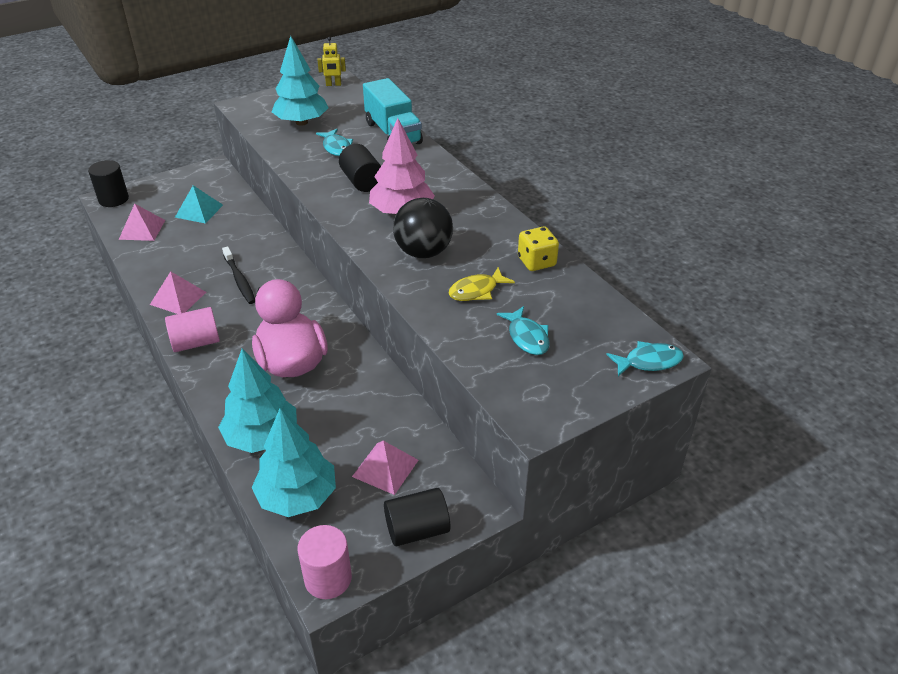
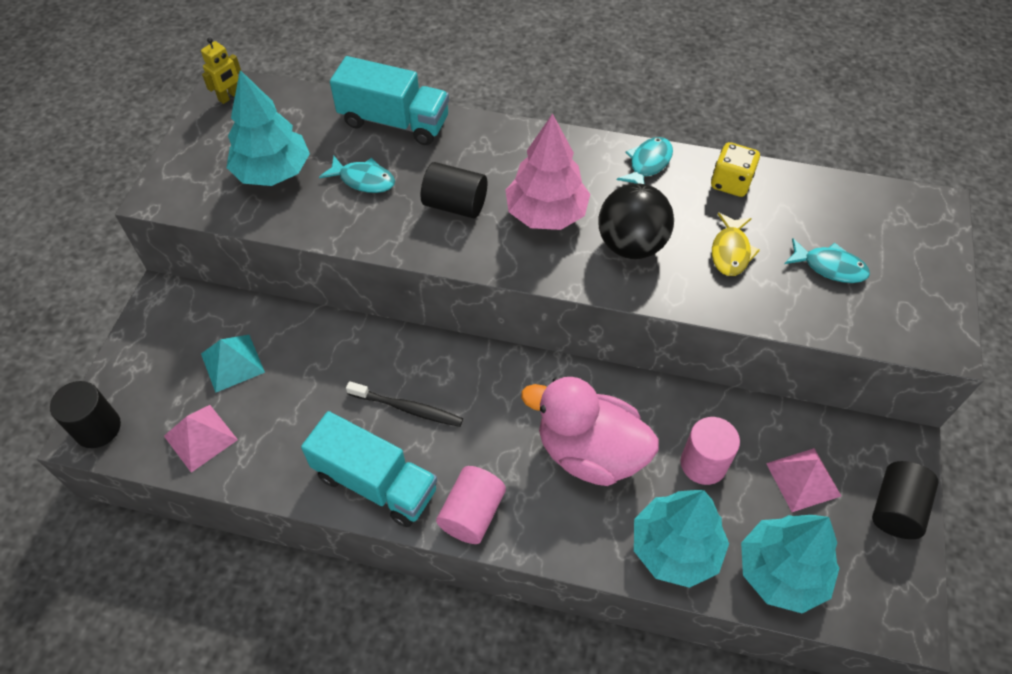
camera: 45 degrees left, 15 degrees up
(178, 298) = (375, 483): pink pyramid -> turquoise truck
(328, 578) = (900, 615): pink cylinder -> pink cylinder (703, 463)
(649, 362) = (931, 219): turquoise fish -> turquoise fish (648, 164)

